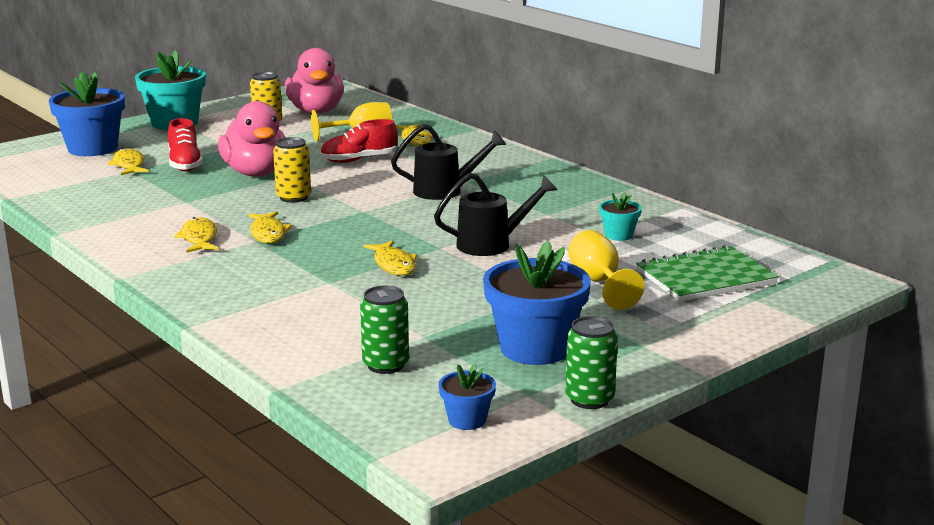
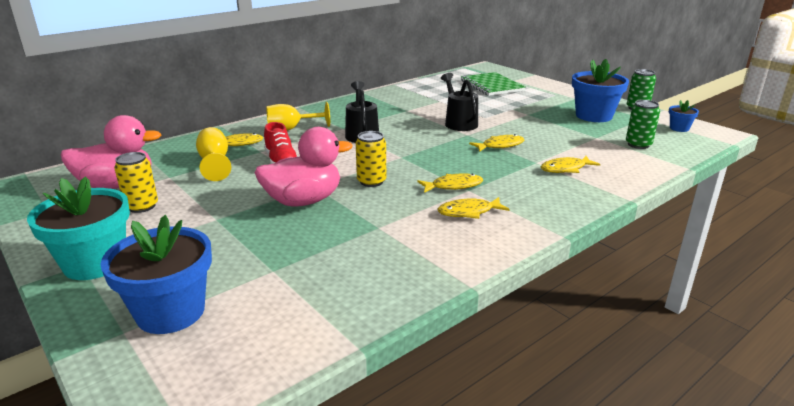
camera: 90 degrees left, 5 degrees up
(129, 165) = (253, 274): yellow fish -> yellow fish (565, 169)
(185, 164) = (263, 239): red shoe -> none
(598, 283) = (507, 103): yellow goblet -> yellow goblet (291, 129)
(618, 235) = (439, 97): turquoise flower pot -> none

